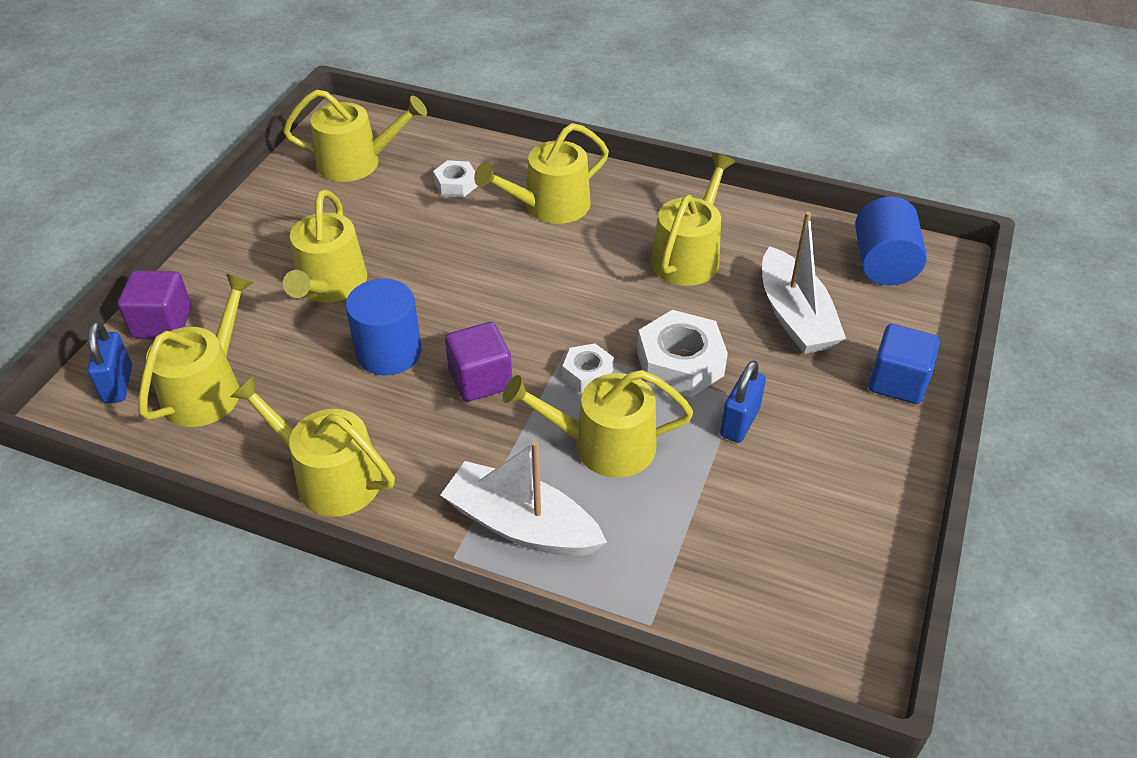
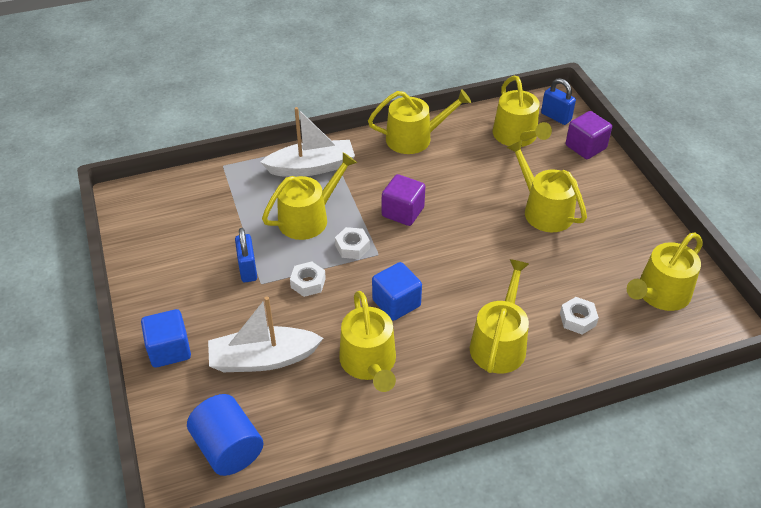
camera: 140 degrees right, 0 degrees up
(389, 352) = (464, 197): blue cylinder -> none
(605, 289) = (396, 303): none -> blue cube
(680, 364) = (308, 283): white nut -> white nut, size x0.57
(794, 316) = (263, 359): white boat -> white boat turned 45 degrees counterclockwise

